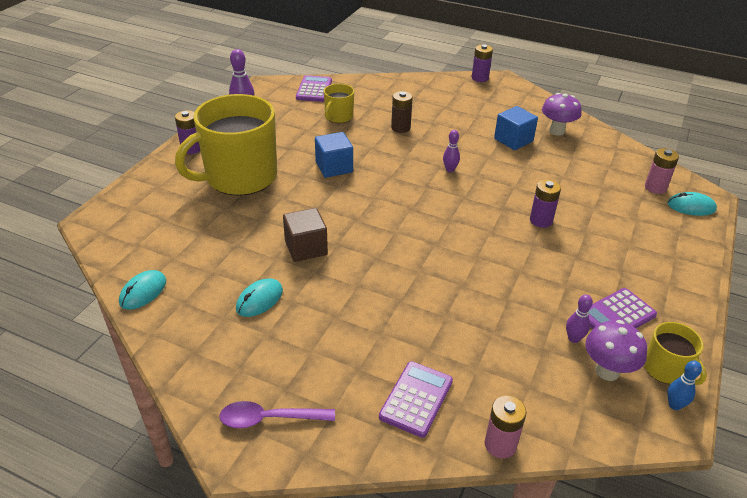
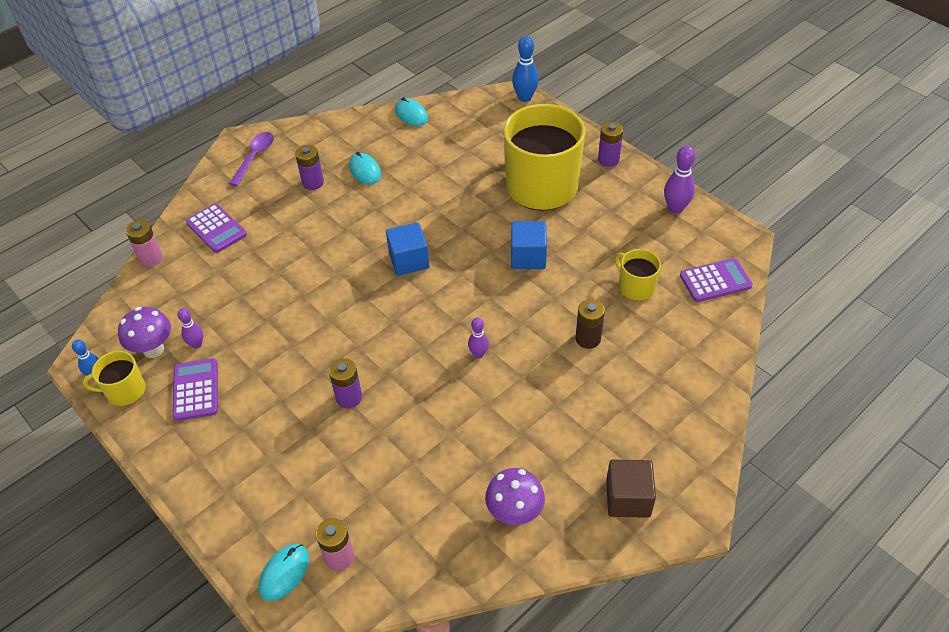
camera: 115 degrees right, 10 degrees up
(97, 213) = (525, 98): none -> blue bowling pin
(306, 248) = (410, 208): brown cube -> brown cube (628, 498)
(314, 89) = (715, 281): purple calculator -> purple calculator turned 45 degrees counterclockwise
(480, 78) = (703, 487): purple battery -> purple battery (313, 183)
(513, 140) = (513, 448): blue cube -> blue cube (409, 260)

